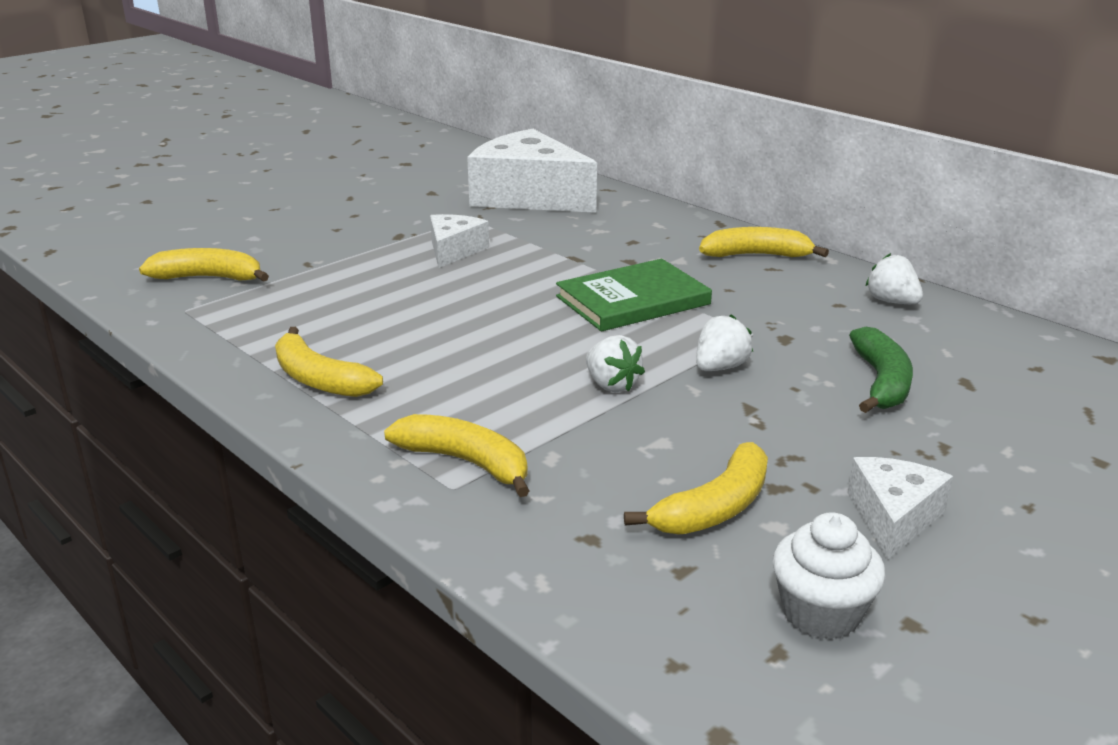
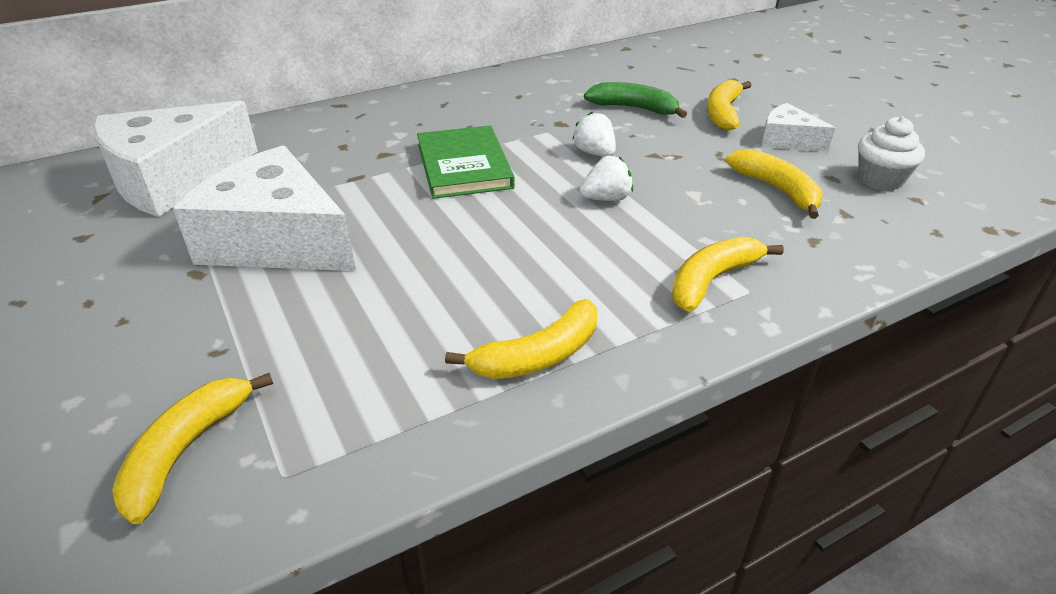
camera: 75 degrees left, 10 degrees up
(454, 250) = (277, 240): white cheese -> white cheese, size x2.01
(756, 255) = (416, 104): yellow banana -> yellow banana (723, 113)
(891, 302) = (525, 80): white strawberry -> none

